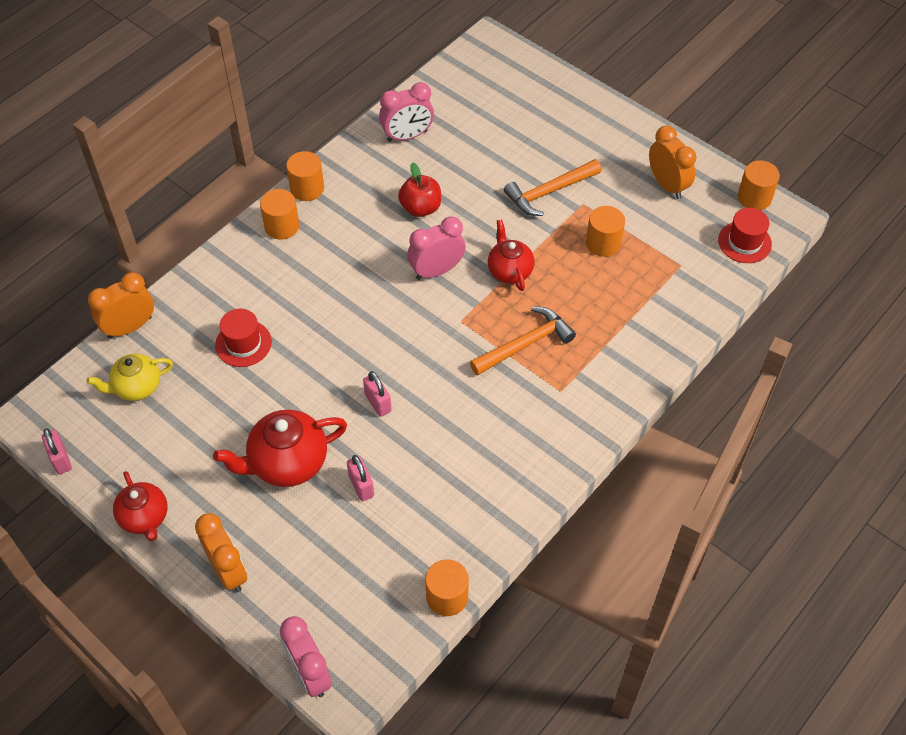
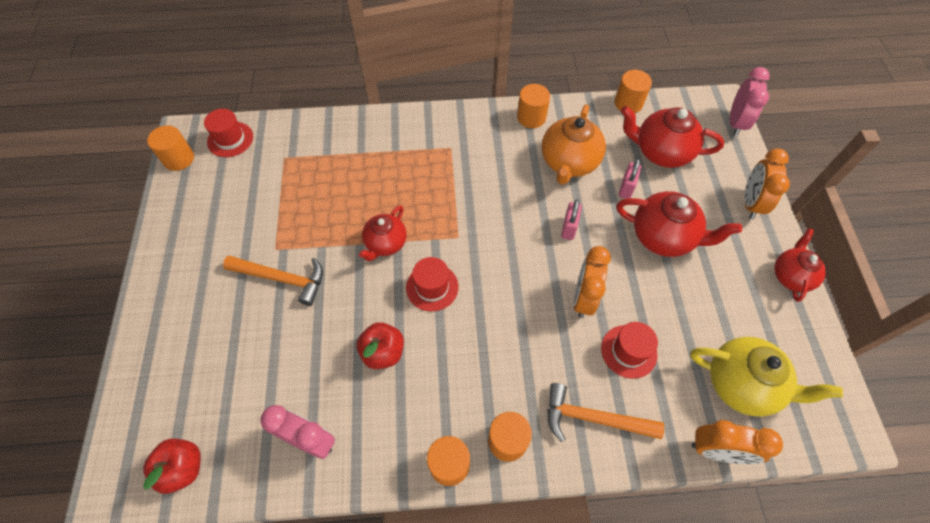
camera: 135 degrees left, 5 degrees up
(60, 459) = (839, 370): pink padlock -> none
(136, 387) = (742, 384): yellow teapot -> yellow teapot, size x1.54
(361, 558) = (661, 152): none -> red teapot
(436, 271) = (432, 287): pink clock -> red hat
(439, 467) = (569, 163): none -> orange teapot
(462, 75) = (183, 468): none -> red apple
(525, 344) = (436, 189): orange hammer -> orange hammer (593, 418)
(603, 243) = (304, 210): orange cylinder -> orange cylinder (531, 117)
(667, 185) = (208, 213): orange clock -> orange clock (583, 298)

